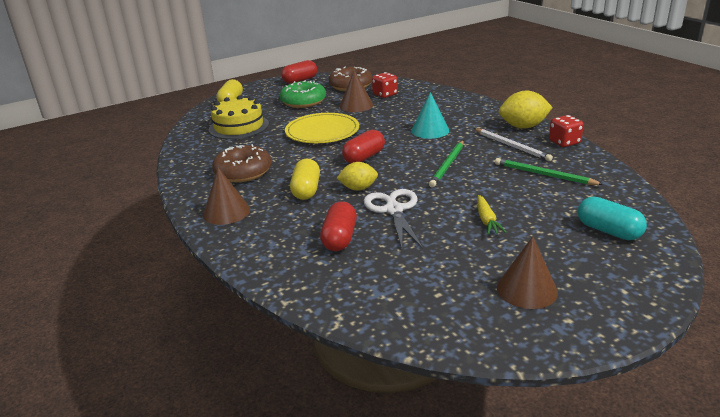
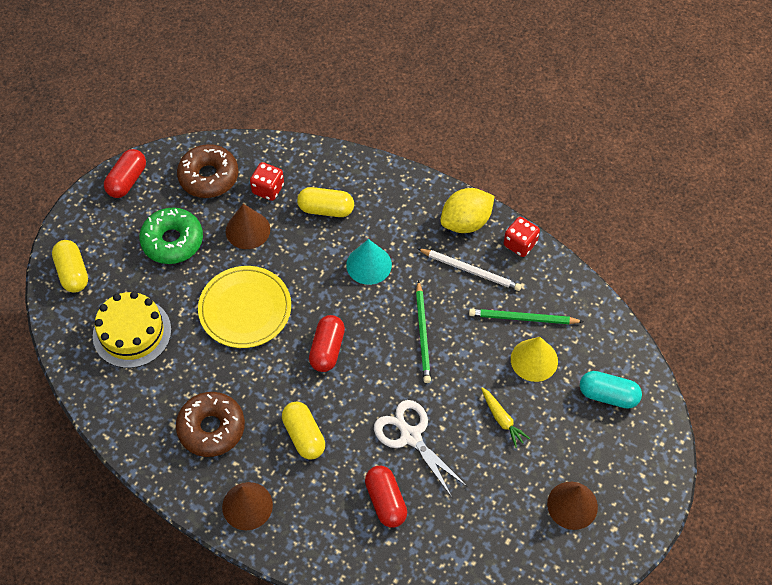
camera: 30 degrees left, 30 degrees up
(358, 188) = (355, 412): yellow lemon -> none
(418, 106) = (326, 209): none -> yellow capsule
(541, 196) = (534, 360): none -> yellow cone

